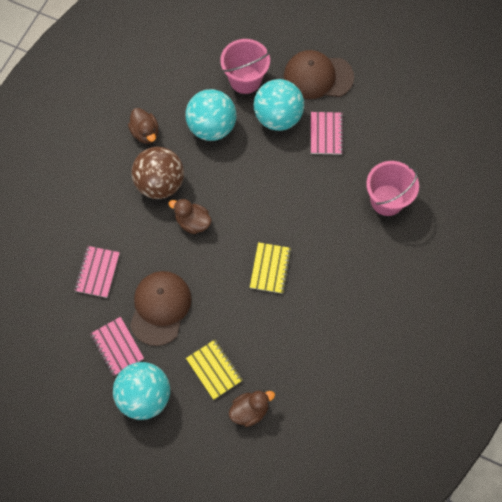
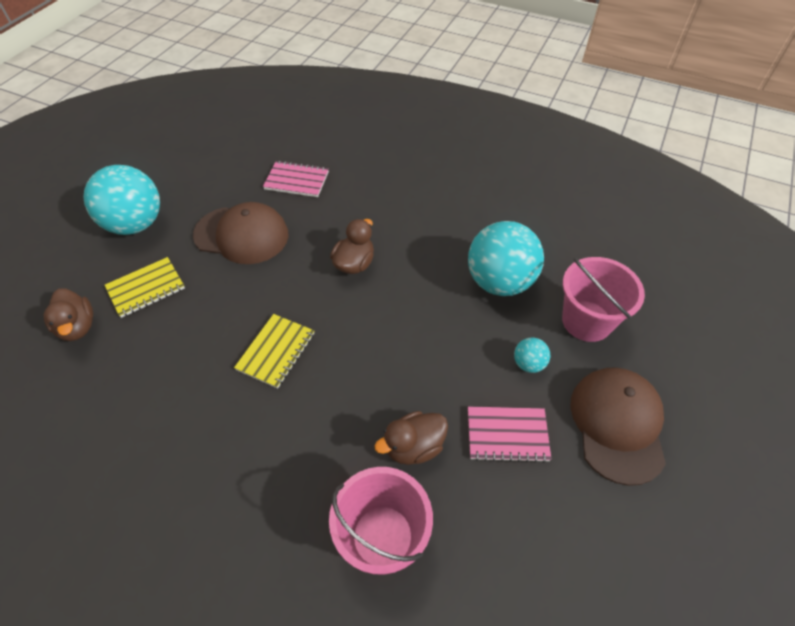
camera: 90 degrees right, 15 degrees down
(117, 346) = (203, 200): pink notebook -> none
(145, 133) = (482, 215): brown duck -> brown duck (413, 446)
(160, 183) = (410, 230): brown ball -> none
(270, 268) = (276, 351): yellow notebook -> yellow notebook turned 75 degrees counterclockwise
(278, 117) = (528, 364): turquoise ball -> turquoise ball, size x0.44

